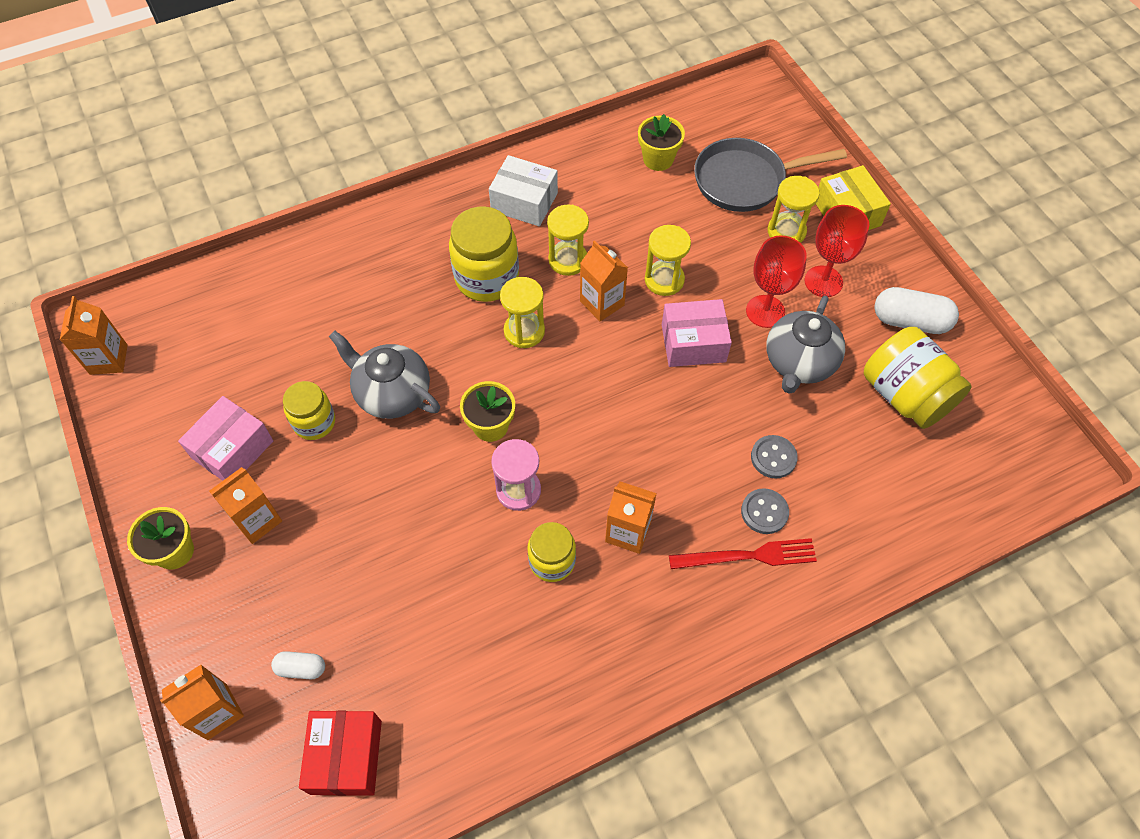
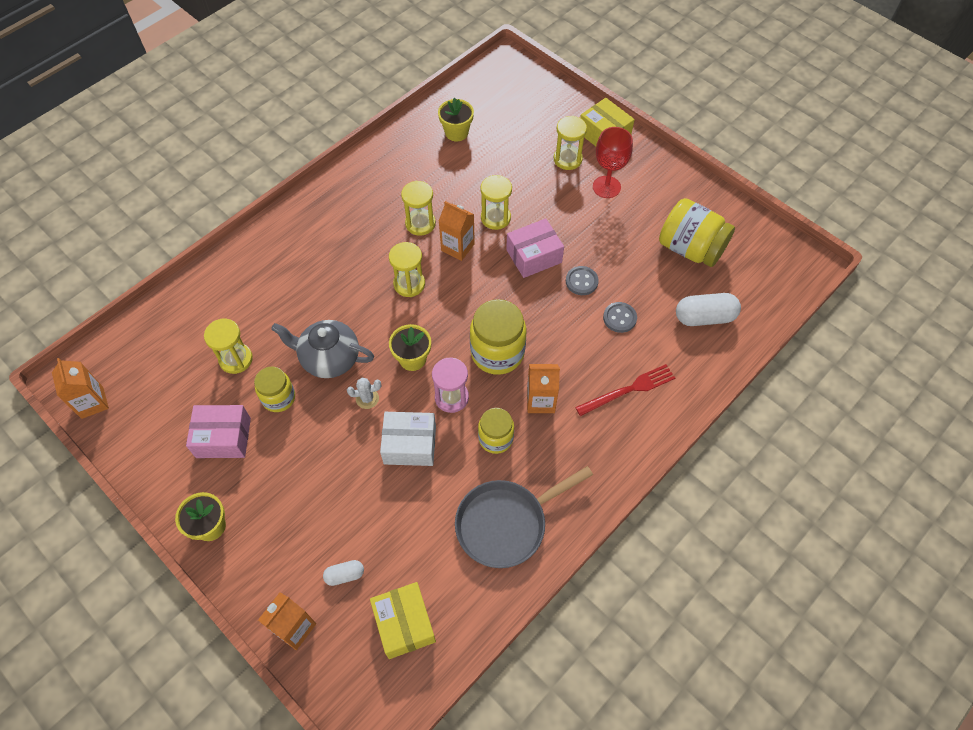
camera: 20 degrees left, 0 degrees up
(232, 449) = (223, 438): pink box -> pink box turned 75 degrees clockwise
(257, 520) = (265, 482): orange carton -> none
(285, 359) = (236, 359): none -> yellow hourglass
(346, 757) = (404, 624): red box -> yellow box
(416, 457) = (367, 398): none -> white cactus
(487, 278) = (365, 254): yellow jar -> yellow jar (497, 353)
(524, 202) = (370, 190): white box -> white box (410, 444)
(745, 180) = (524, 131): grey pan -> grey pan (506, 523)
(764, 512) = (628, 357): grey button -> grey button (581, 281)
(765, 311) = (575, 219): red goblet -> none
(799, 363) = (611, 248): grey teapot -> none
(910, 321) = (674, 197): white capsule -> white capsule (704, 317)

